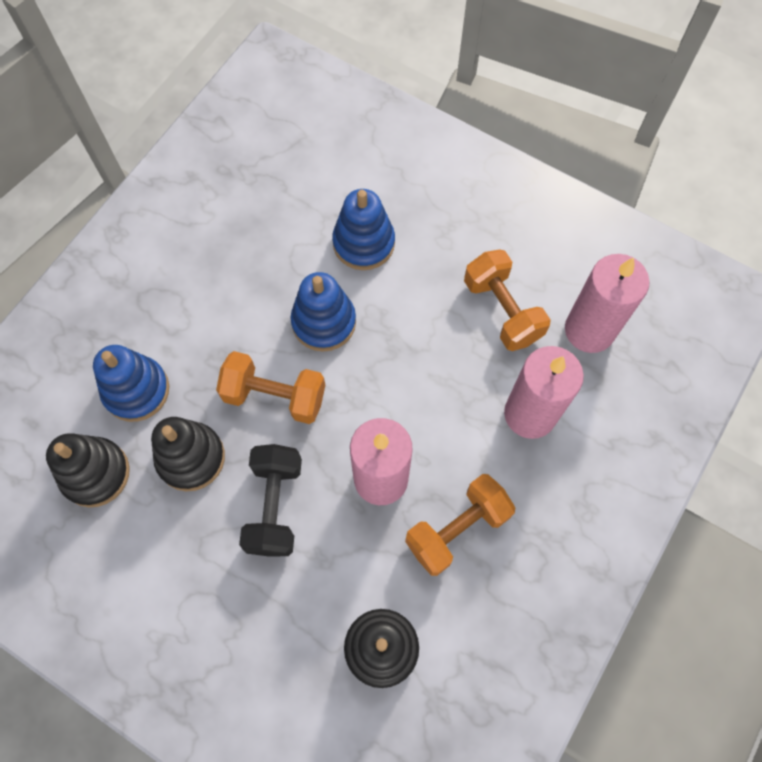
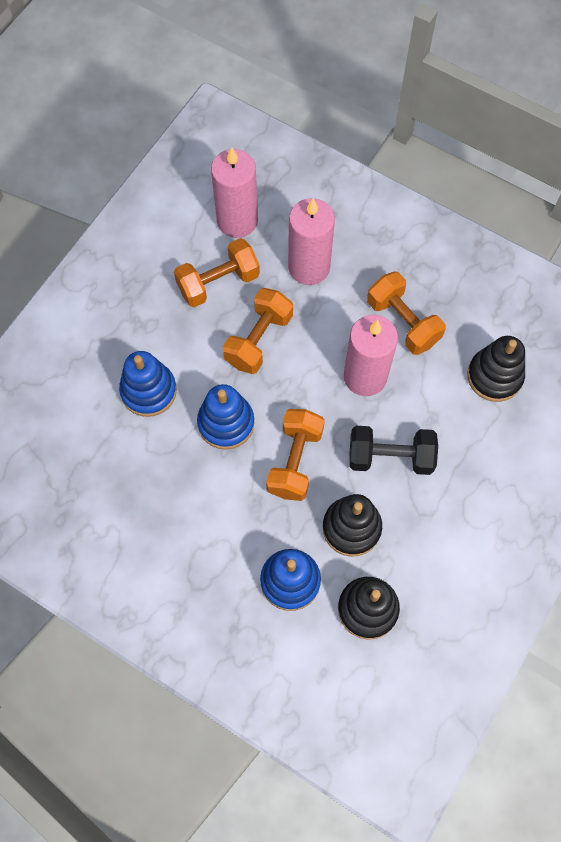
camera: 90 degrees left, 0 degrees up
(428, 356) = (258, 339): none -> orange dumbbell

